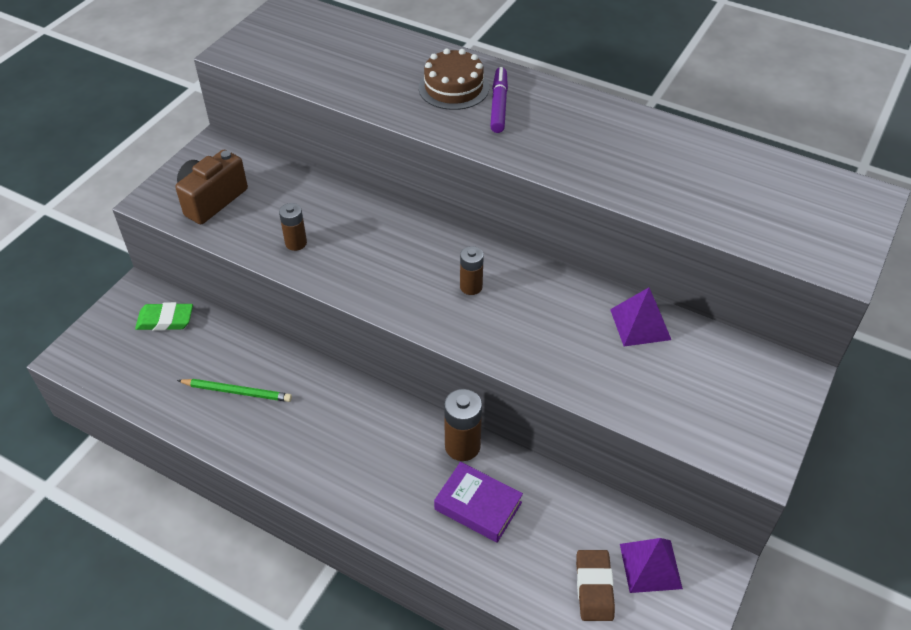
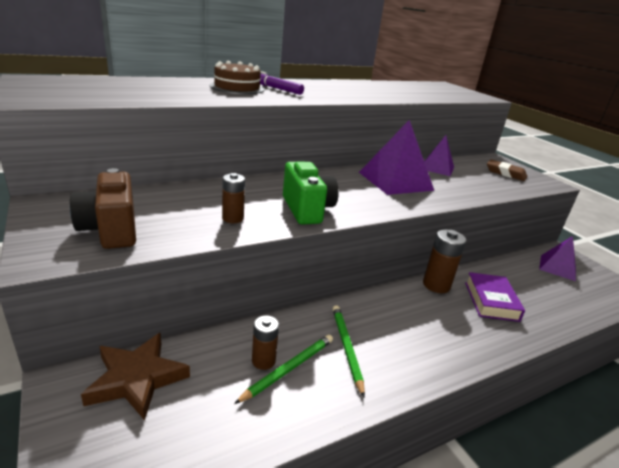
camera: 60 degrees left, 20 degrees down
(165, 320) = (137, 379): green eraser -> brown star
(291, 415) = (346, 348): none -> green pencil
(365, 275) = (307, 209): none -> green camera
(471, 287) = (361, 188): brown battery -> brown battery (263, 361)
(478, 506) = (491, 301): purple book -> purple book turned 60 degrees counterclockwise
(531, 304) = (395, 181): none -> purple pyramid
(594, 587) = (570, 290): brown eraser -> brown eraser (505, 173)

